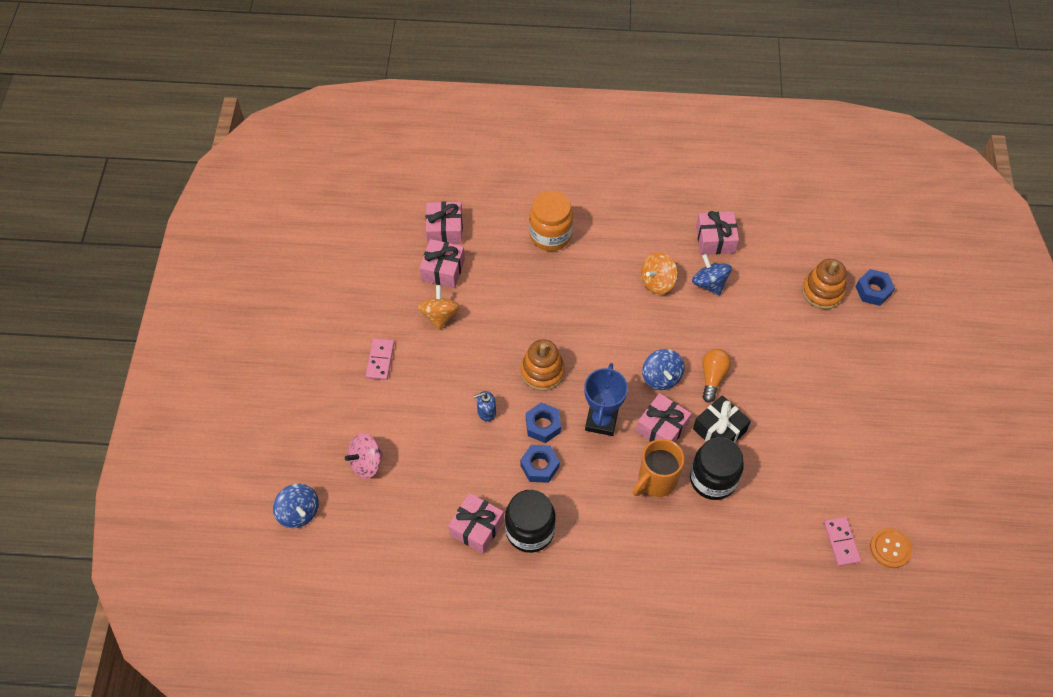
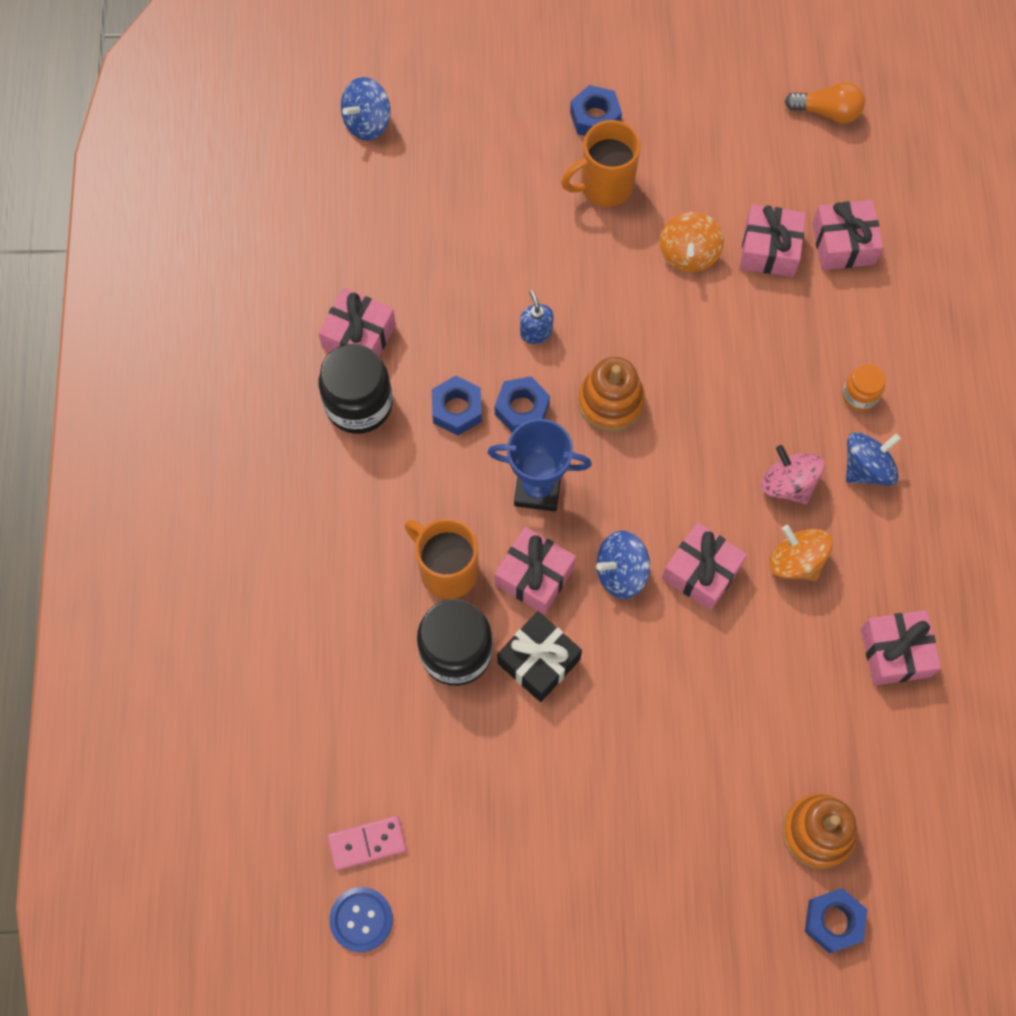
camera: 85 degrees right, 10 degrees up
(325, 360) = (595, 118): none -> blue nut
(366, 463) = (444, 190): pink spinning top -> pink spinning top (788, 484)
(380, 360) = (604, 186): pink domino -> orange mug
(439, 315) = (688, 254): orange spinning top -> orange spinning top turned 105 degrees clockwise
(550, 235) = (859, 395): orange jar -> orange jar, size x0.54
(662, 332) = (701, 572): none -> pink gift
(709, 283) = (806, 643): blue spinning top -> blue spinning top (867, 468)
(712, 377) = (630, 650): orange light bulb -> orange light bulb (827, 112)
(890, 548) = (361, 919): orange button -> blue button

